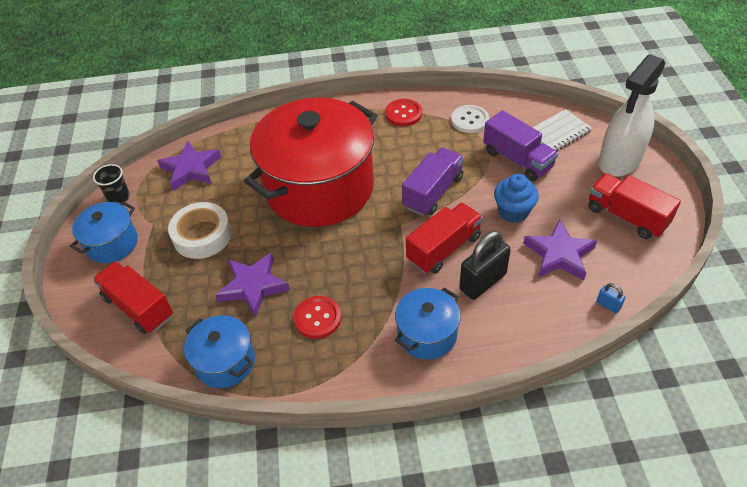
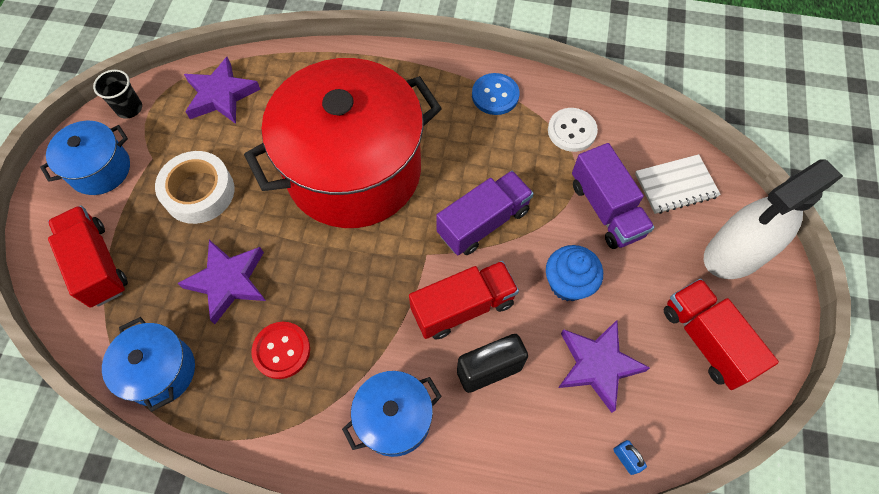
camera: 15 degrees right, 15 degrees up
(403, 114) = (495, 95): red button -> blue button

